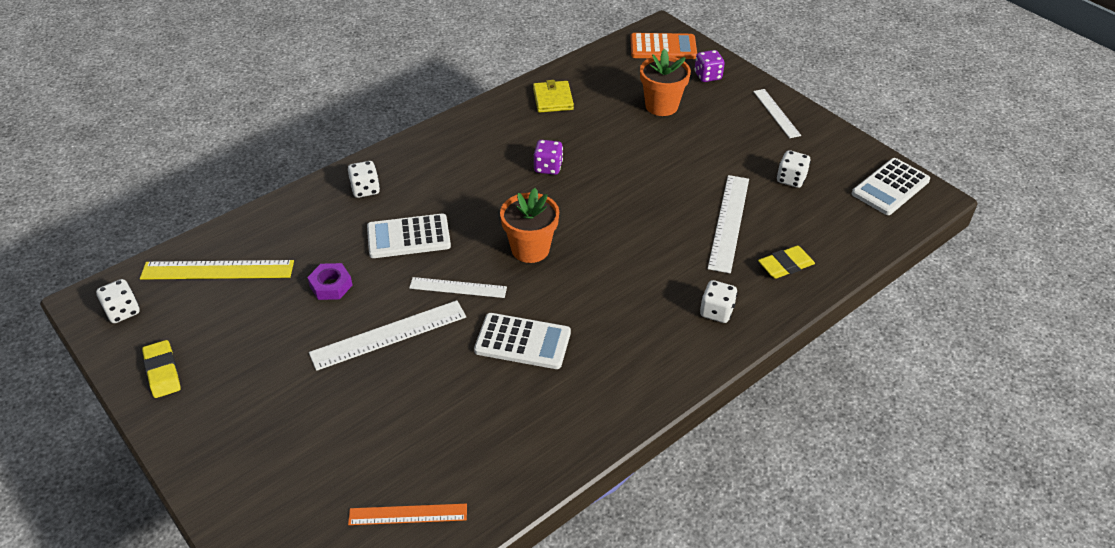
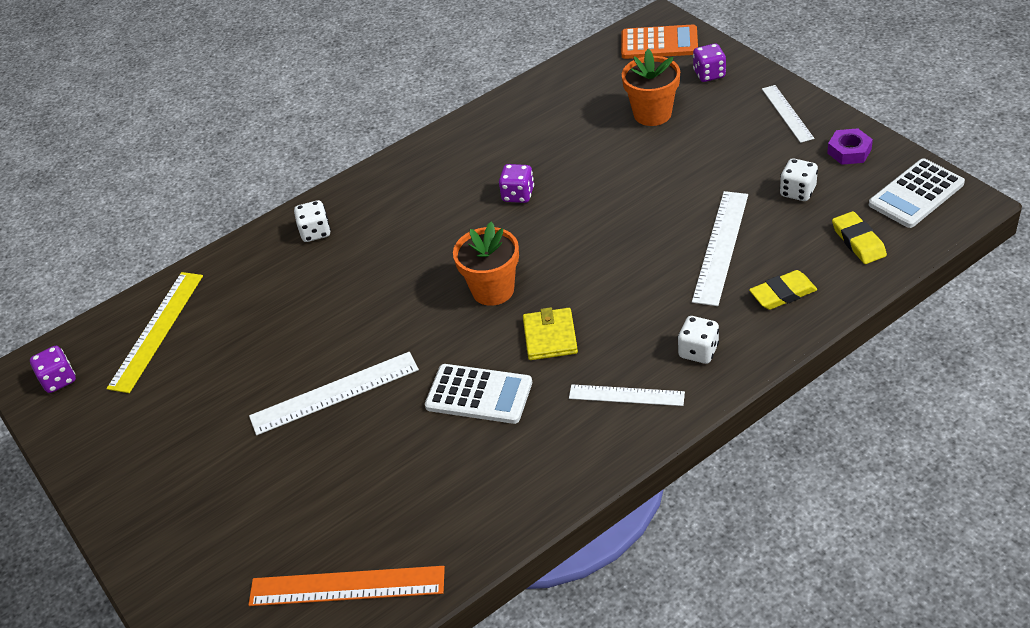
camera: 10 degrees right, 0 degrees up
(123, 311) = (59, 380): white dice -> purple dice
(162, 372) = (98, 443): yellow eraser -> yellow eraser (858, 241)
(217, 270) = (157, 330): yellow ruler -> yellow ruler turned 75 degrees counterclockwise
(331, 285) = (275, 341): purple nut -> purple nut (849, 151)
(408, 237) = (360, 283): white calculator -> none
(408, 514) = (347, 586): orange ruler -> orange ruler, size x1.56
(458, 287) = (411, 337): white ruler -> white ruler (626, 395)
(553, 99) = (528, 114): yellow wallet -> yellow wallet (550, 337)

